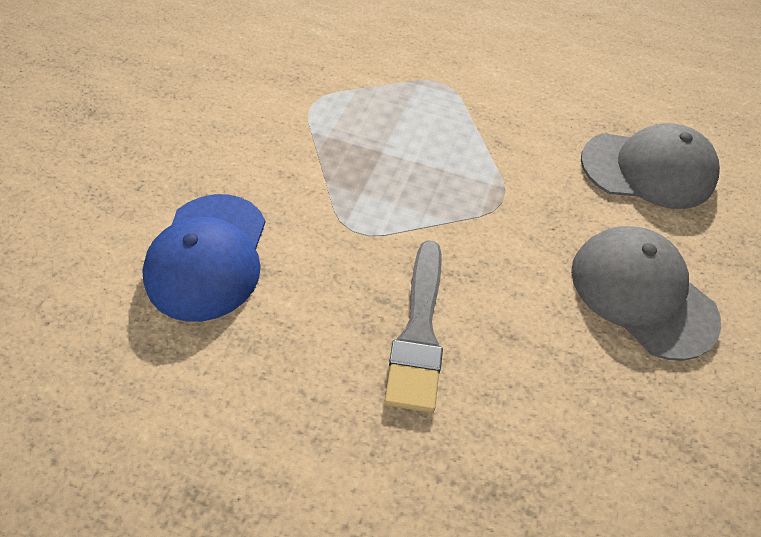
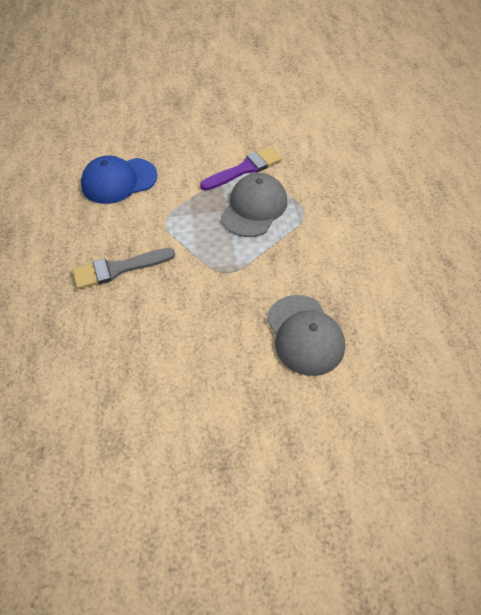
camera: 65 degrees right, 0 degrees up
(314, 100) = (245, 169): none -> purple brush
(642, 293) = (197, 355): grey cap -> grey cap (254, 208)

